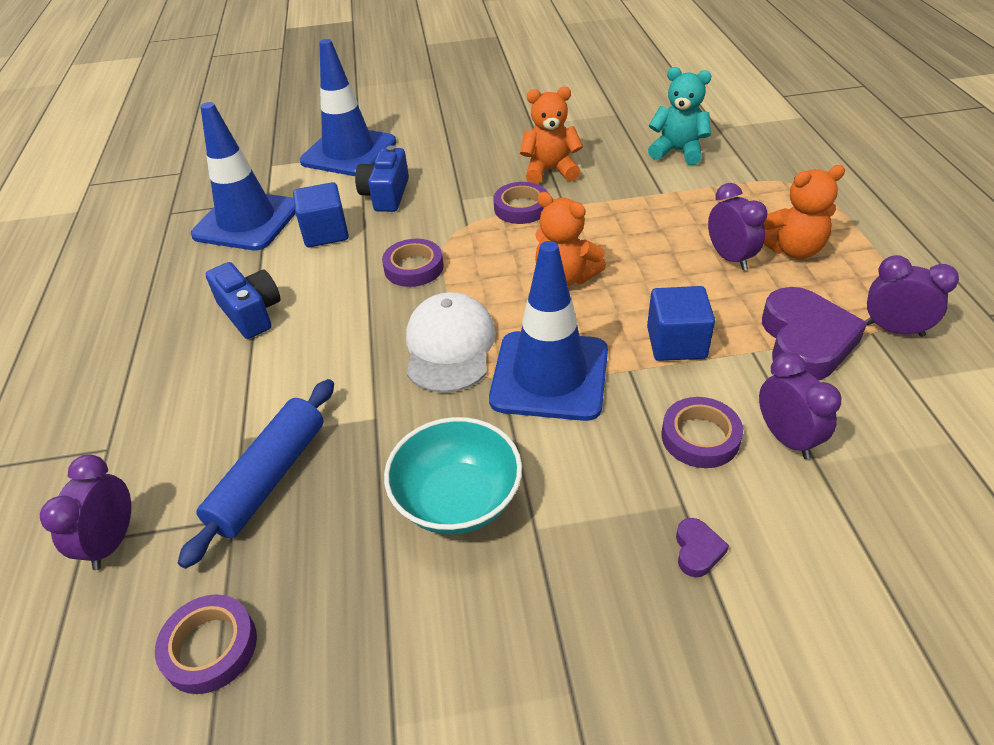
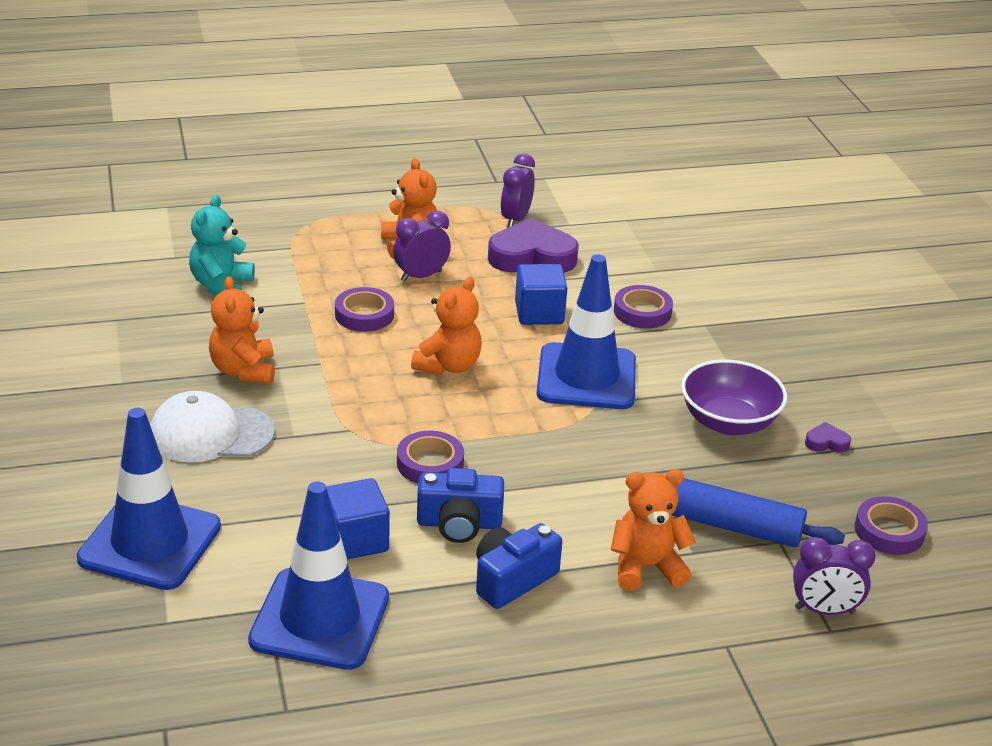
camera: 100 degrees left, 10 degrees down
(233, 400) = (646, 567): none -> orange teddy bear
(386, 195) = (274, 496): blue camera -> blue camera (459, 524)
(449, 346) = (555, 433): white cap -> white cap (211, 434)
(457, 500) = (728, 422): turquoise bowl -> purple bowl
(521, 208) = (320, 391): purple tape -> purple tape (364, 315)
(697, 550) = (741, 322): purple heart -> purple heart (826, 442)
(786, 438) = (636, 278): purple clock -> none

